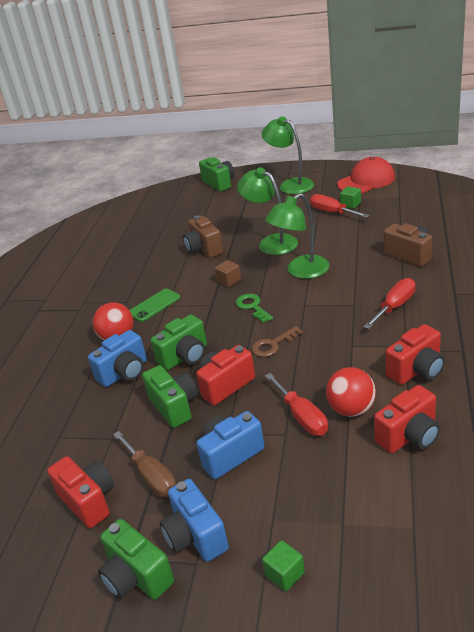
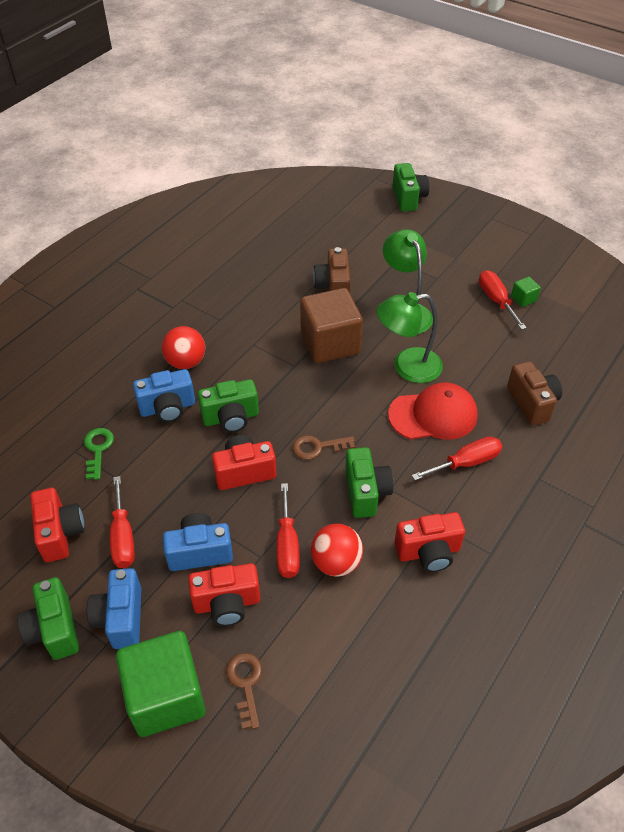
camera: 20 degrees right, 15 degrees up
(151, 476) = (123, 537): brown screwdriver -> red screwdriver
(154, 305) = (242, 338): green phone -> none
(174, 406) = (186, 471): green camera -> green camera (366, 492)
(229, 281) = (330, 343): brown cube -> brown cube, size x2.41
(252, 307) = (330, 389): green key -> green key (98, 450)
(285, 574) = (166, 696): green cube -> green cube, size x2.41
(290, 185) = (481, 237): green lamp -> none
(348, 528) = (245, 684): none -> brown key
(366, 181) = (566, 271): red cap -> red cap (433, 415)
(409, 436) = (366, 621): red camera -> red camera (227, 603)

